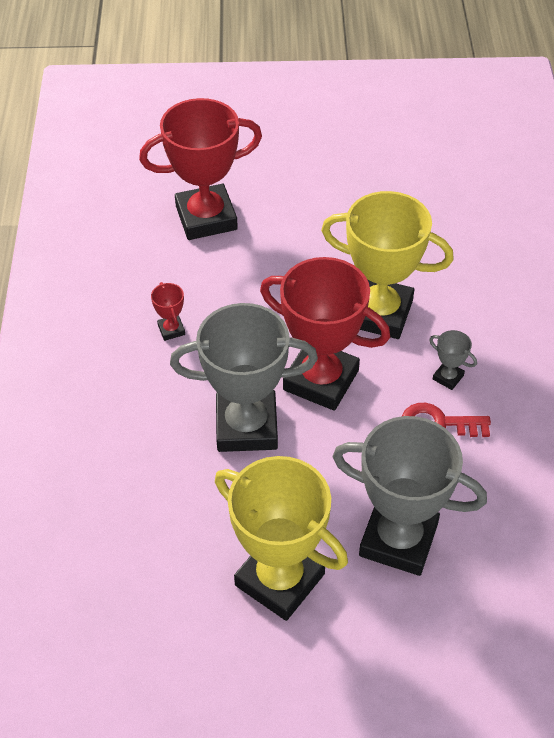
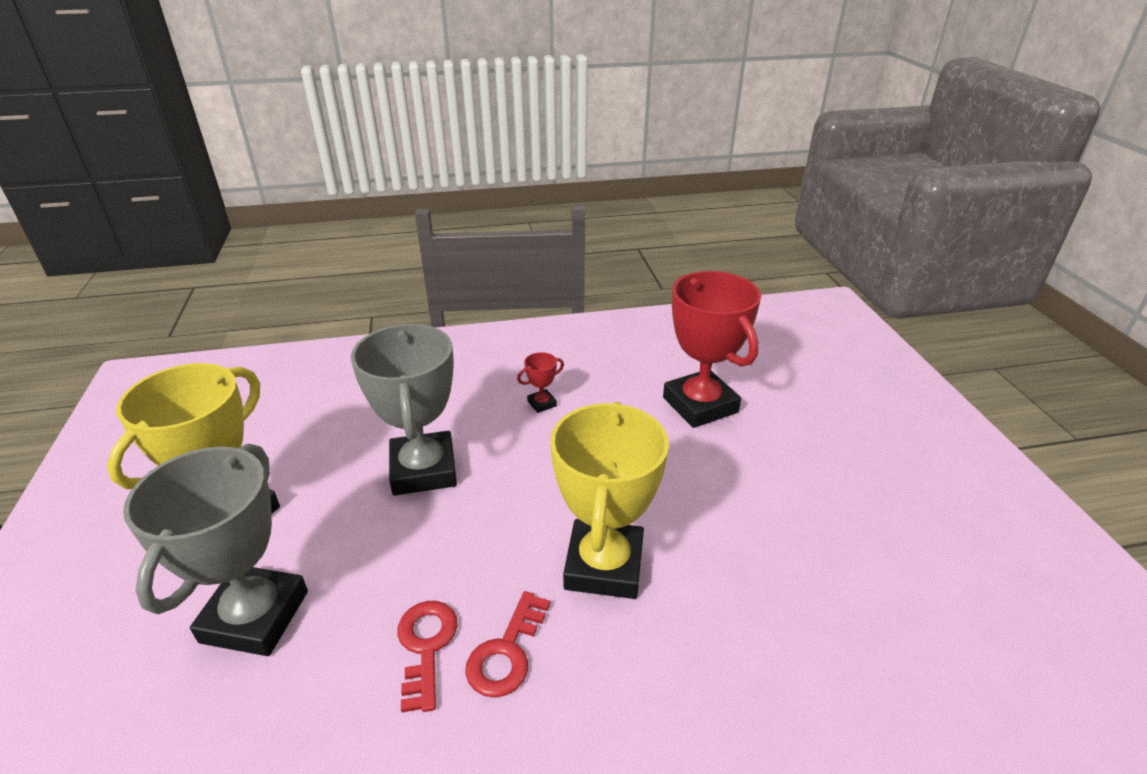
camera: 80 degrees right, 15 degrees down
(321, 380) = (489, 521): red trophy -> none
(448, 377) = (506, 652): grey trophy -> red key

